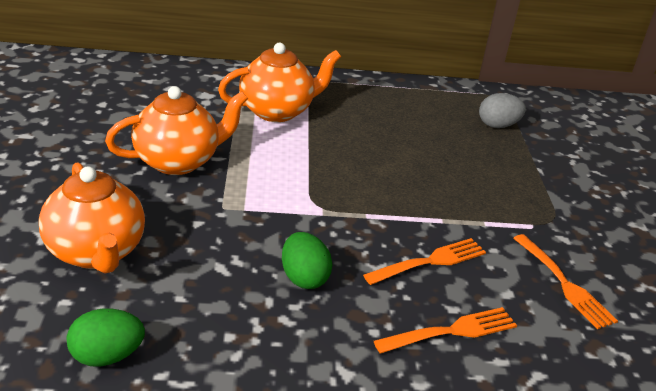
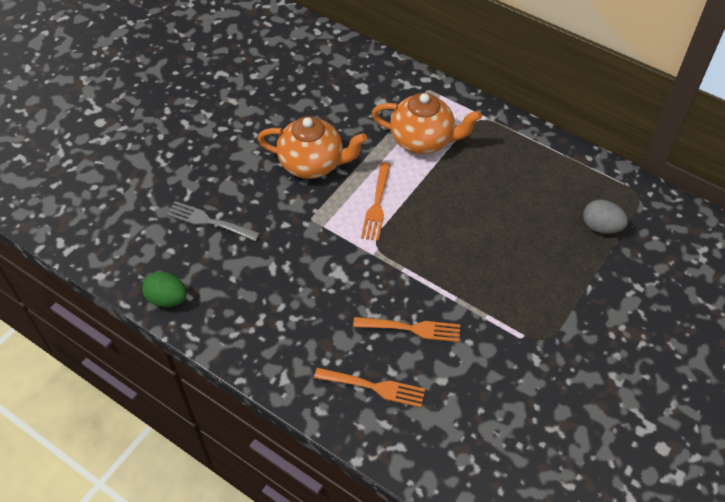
camera: 40 degrees right, 20 degrees up
(96, 252) = (210, 221): orange teapot -> grey fork
(304, 278) = (316, 300): green egg -> none
(563, 283) = (492, 394): orange fork -> orange fork (377, 204)

